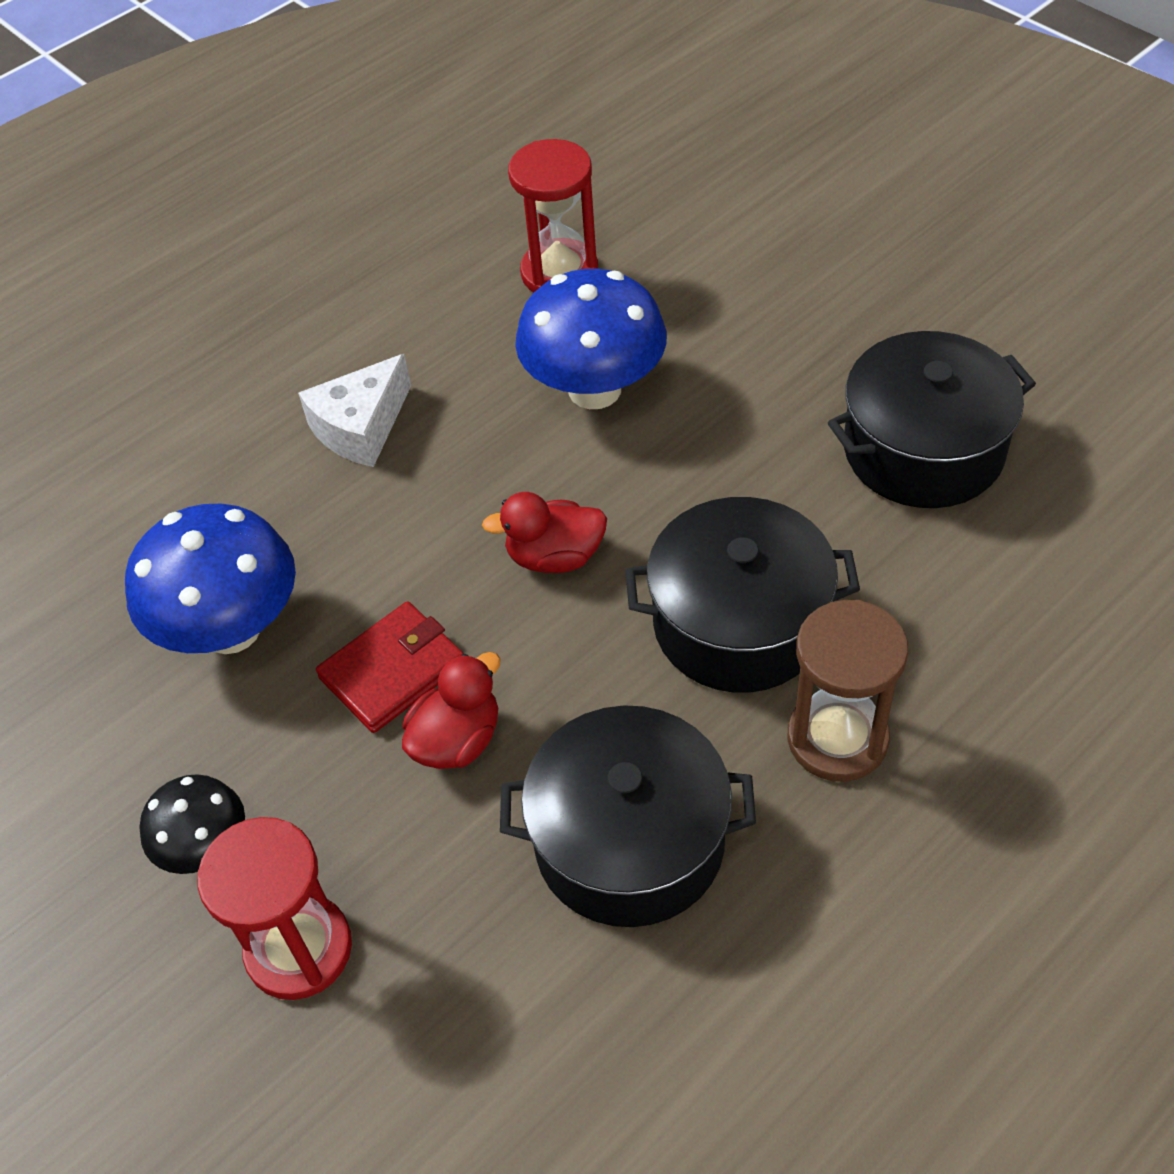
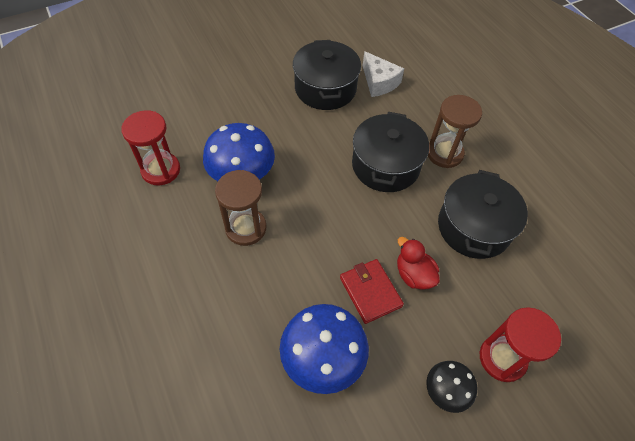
camera: 80 degrees left, 5 degrees up
(361, 427) = (217, 275): white cheese -> white cheese (379, 82)
(475, 434) = (246, 228): none -> brown hourglass
(554, 556) = (330, 216): red duck -> none

